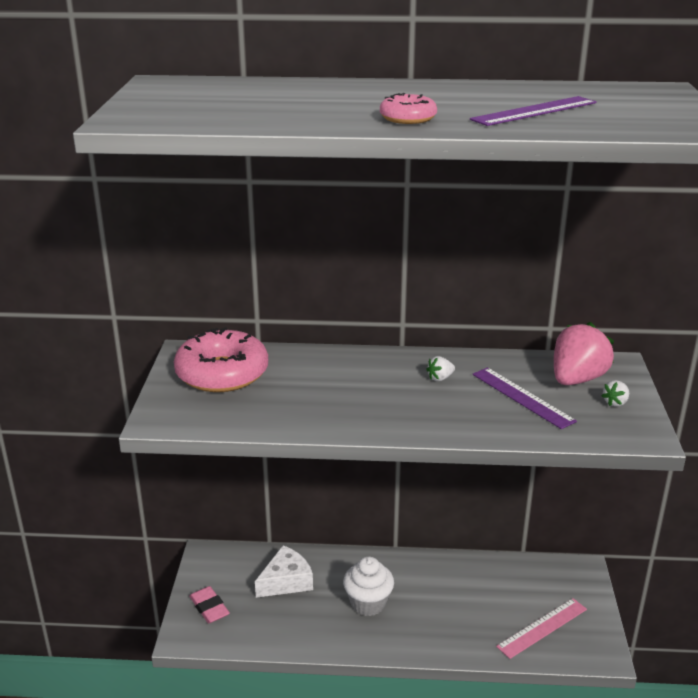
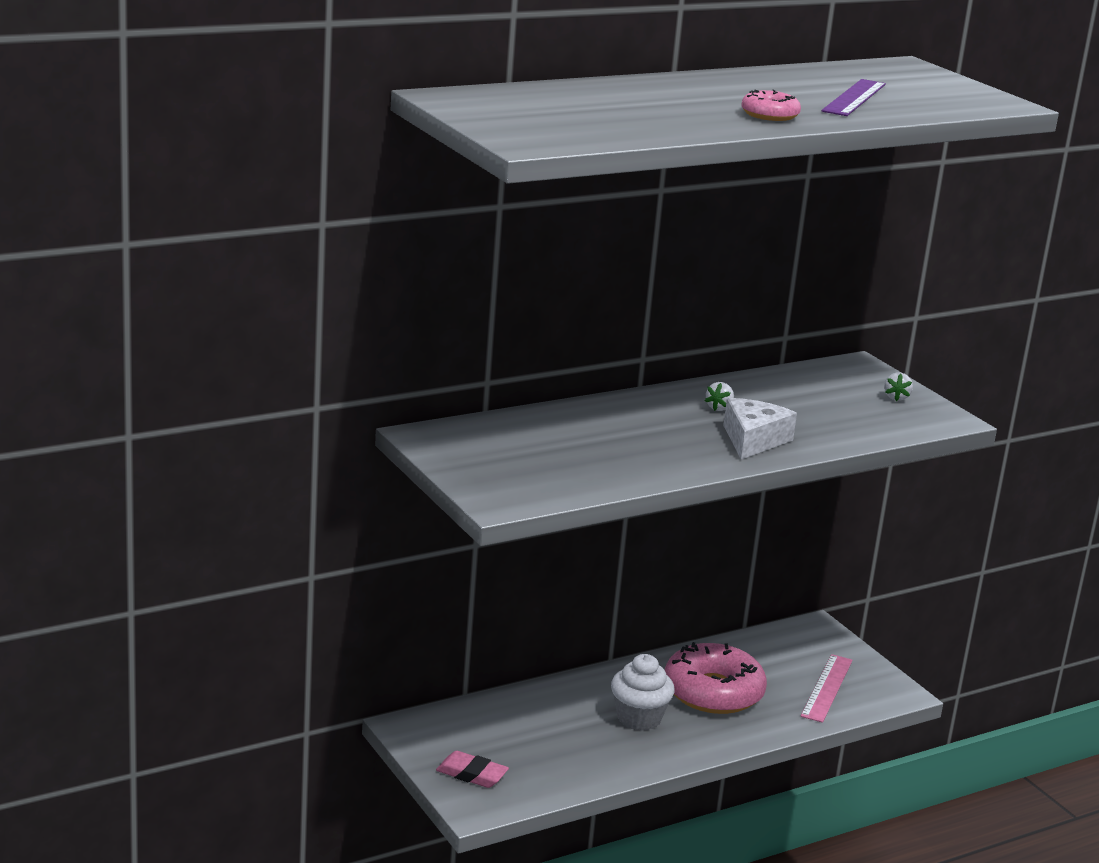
camera: 35 degrees left, 5 degrees down
(222, 373) = (497, 447): pink donut -> pink donut (713, 692)
(286, 581) = (529, 724): white cheese -> white cheese (753, 440)
(522, 397) = (813, 409): purple ruler -> none
(577, 379) = (841, 384): pink strawberry -> none

